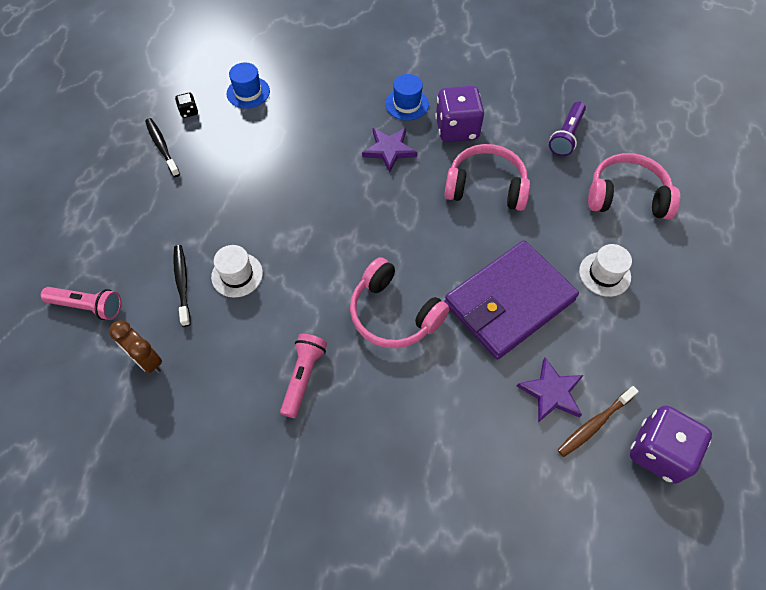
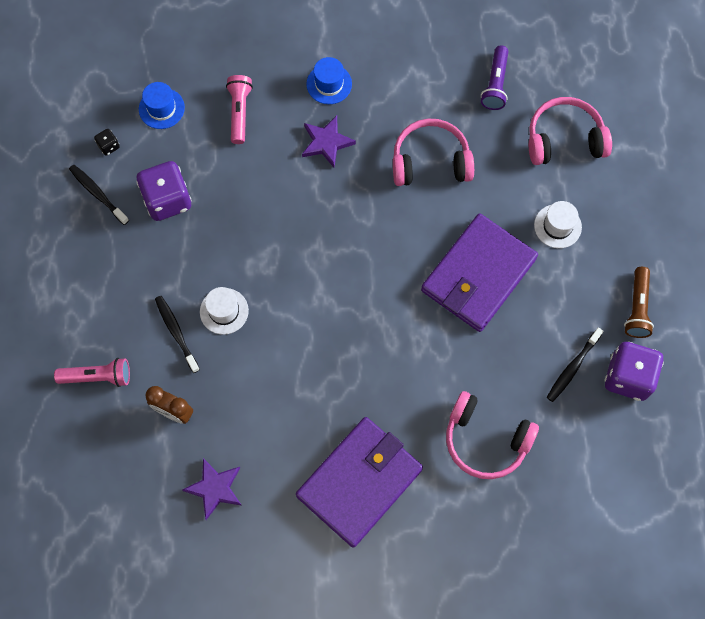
camera: 15 degrees left, 10 degrees up
(303, 377) = (317, 391): pink flashlight -> pink flashlight (239, 112)
(317, 491) = (360, 482): none -> purple wallet
(393, 314) = (379, 313): pink headphones -> pink headphones (485, 440)
(457, 129) = (387, 102): purple dice -> purple dice (167, 200)
(551, 392) = (532, 349): purple star -> purple star (215, 488)
(594, 424) = (572, 367): brown toothbrush -> black toothbrush
(680, 377) = (637, 308): none -> brown flashlight

